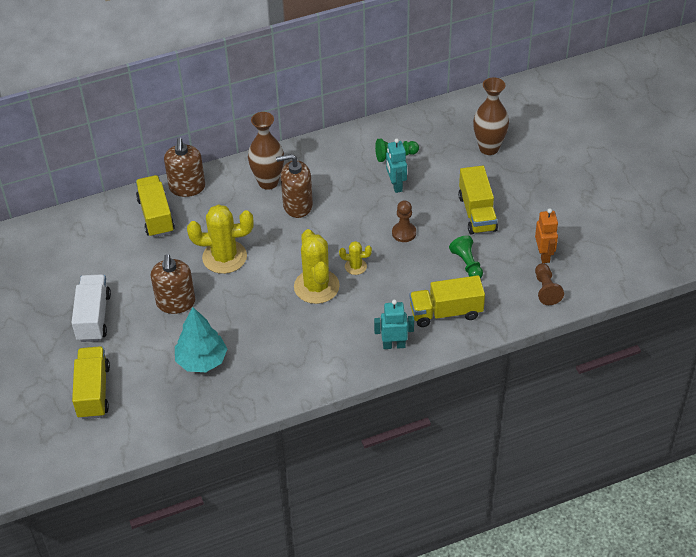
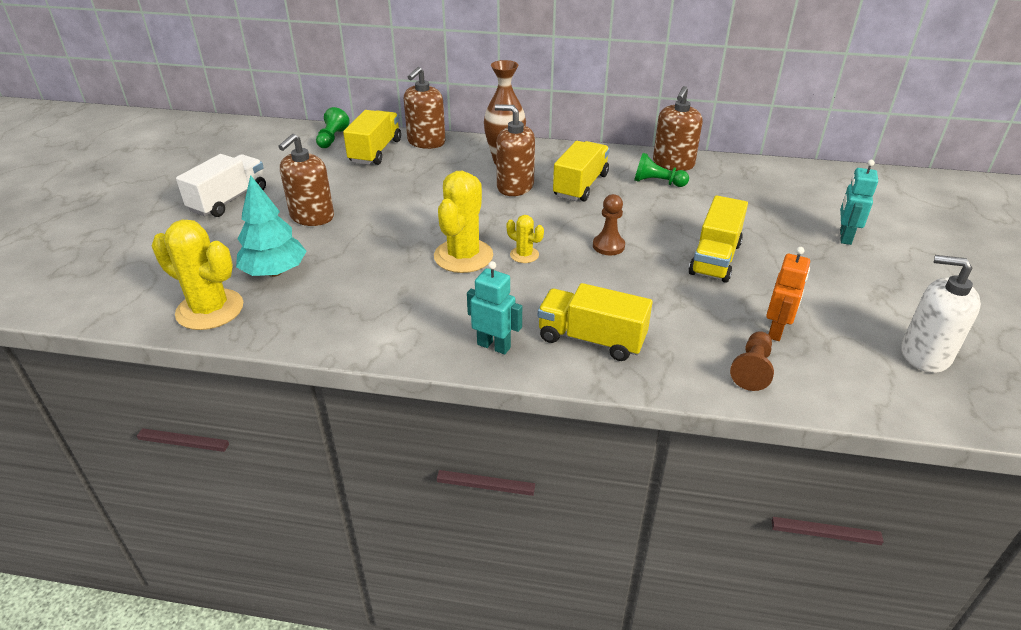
camera: 30 degrees right, 10 degrees down
(93, 392) = (148, 255): yellow truck -> yellow truck (580, 185)
(224, 257) = (399, 200): yellow cactus -> yellow cactus (210, 310)
(393, 130) = (673, 164): none -> brown soap dispenser
(396, 185) = (636, 205): turquoise robot -> turquoise robot (844, 237)
(467, 264) = (661, 301): green pawn -> green pawn (332, 138)
(489, 148) = (775, 209): brown vase -> none
(629, 234) = (925, 354): none -> white soap dispenser

